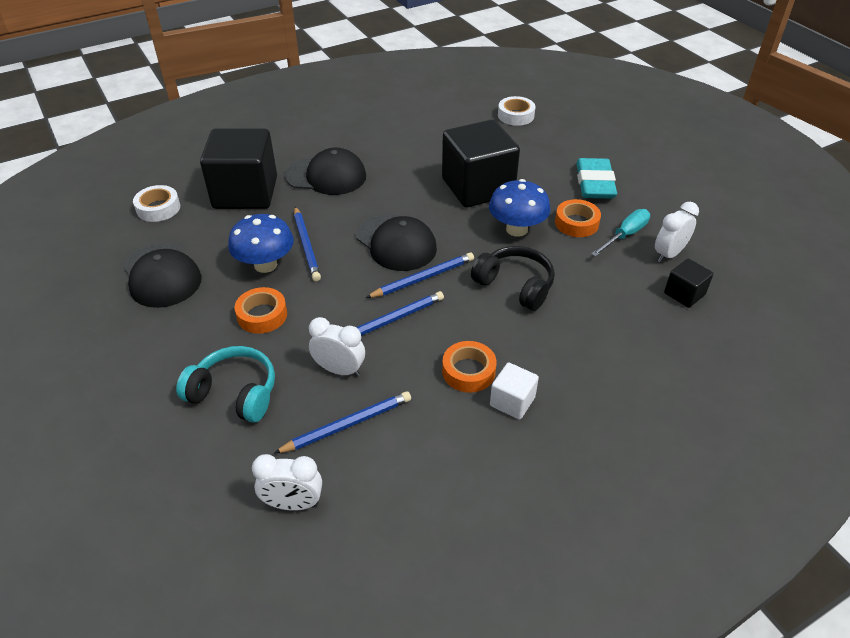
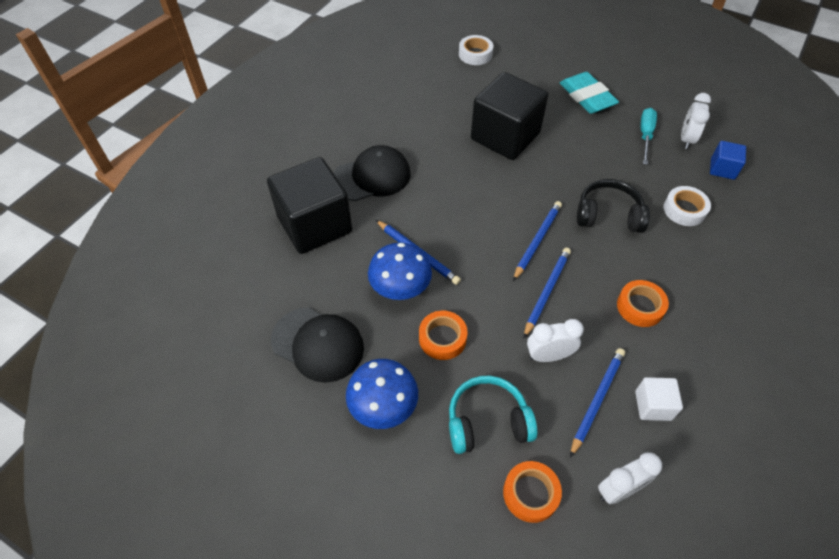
camera: 30 degrees left, 10 degrees up
(158, 208) = (246, 277): white tape -> white tape (684, 210)
(396, 243) = (488, 217): black cap -> none
(512, 401) = (689, 316): white cube -> white cube (653, 405)
(517, 229) = (567, 163): blue mushroom -> blue mushroom (383, 407)
(576, 223) = (604, 139): orange tape -> orange tape (530, 493)
(684, 294) = (722, 169): black cube -> blue cube

